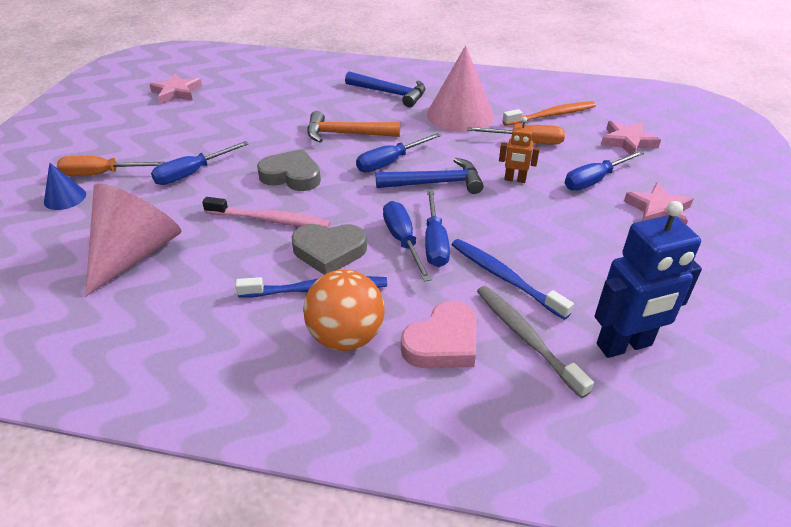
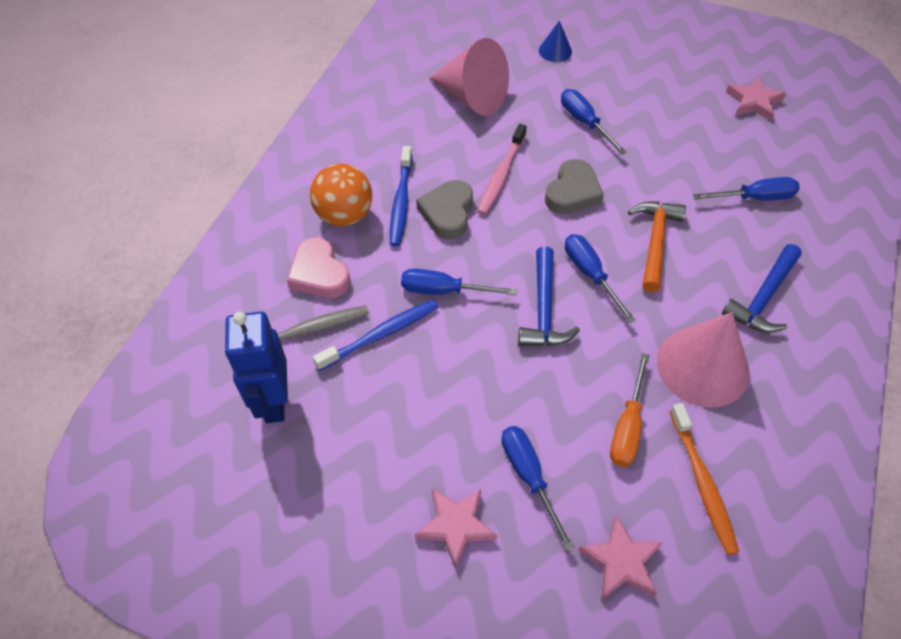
camera: 100 degrees right, 15 degrees up
(102, 174) = (589, 67): orange screwdriver -> none
(403, 241) = (451, 266): blue screwdriver -> blue screwdriver (754, 198)
(515, 180) = (541, 388): orange robot -> none

